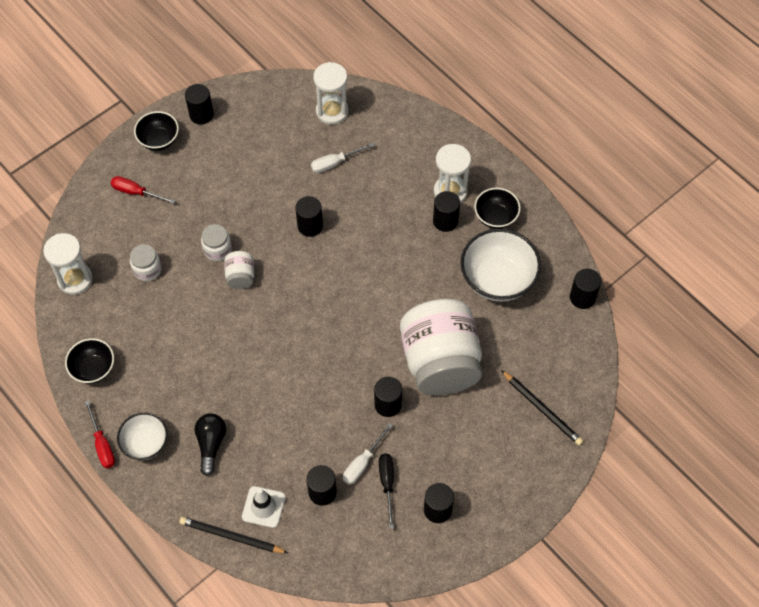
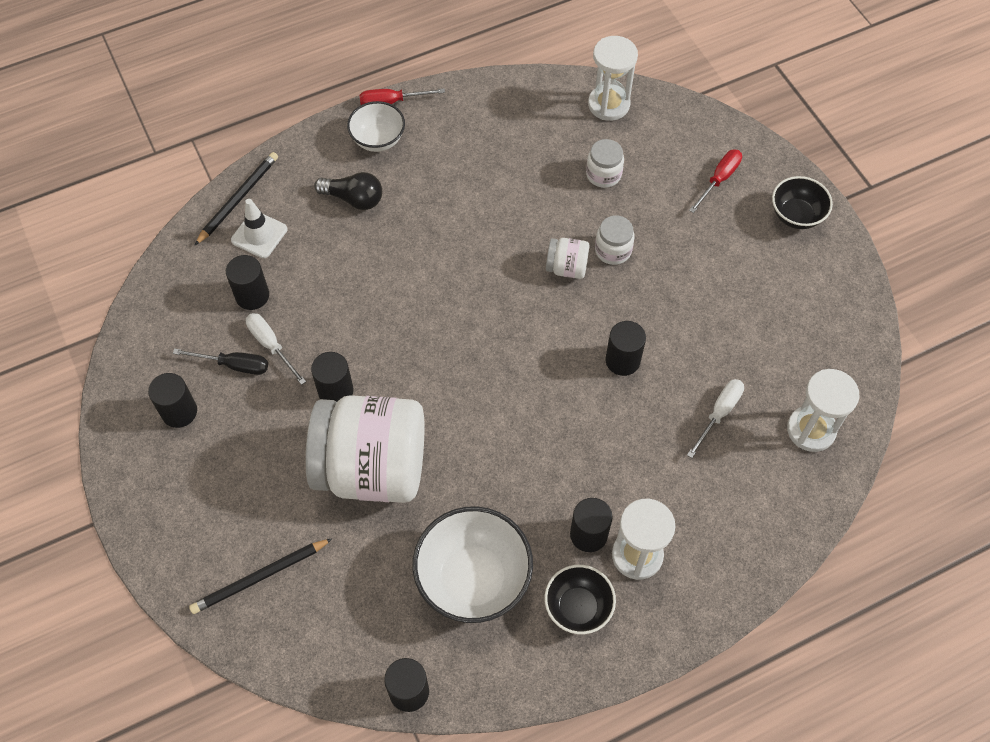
camera: 105 degrees right, 0 degrees up
(93, 369) = (486, 106): black bowl -> none
(201, 114) = (831, 269): black cylinder -> none
(335, 163) = (719, 413): white screwdriver -> white screwdriver turned 45 degrees clockwise

